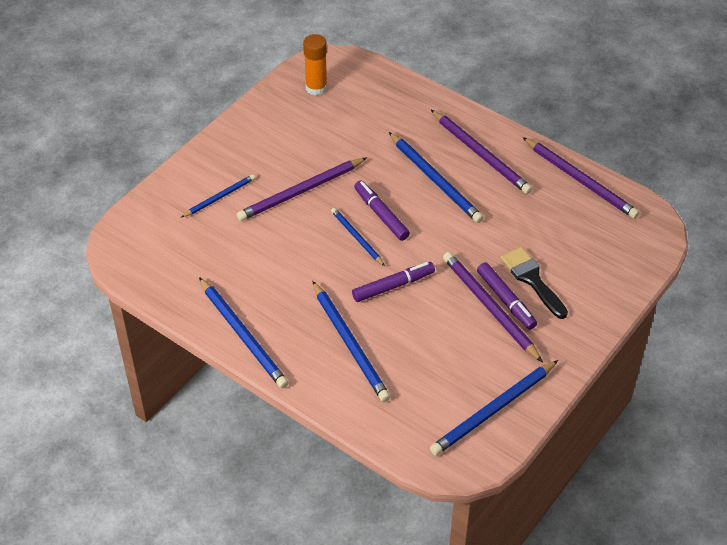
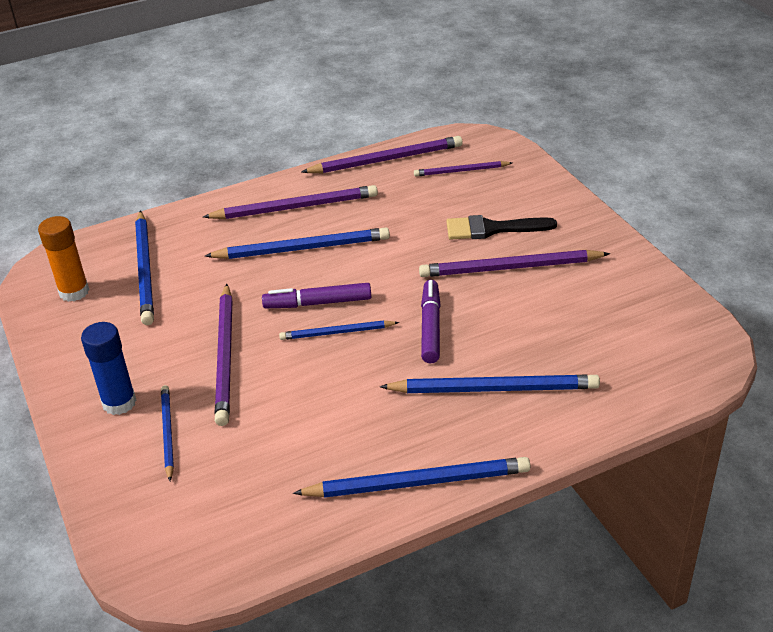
camera: 60 degrees left, 10 degrees down
(231, 162) = (119, 403): none -> blue glue stick
(494, 410) = (651, 309): blue pencil -> blue pencil (145, 269)
(506, 300) = (507, 254): purple marker -> none
(598, 232) = (461, 171): none -> purple pencil

